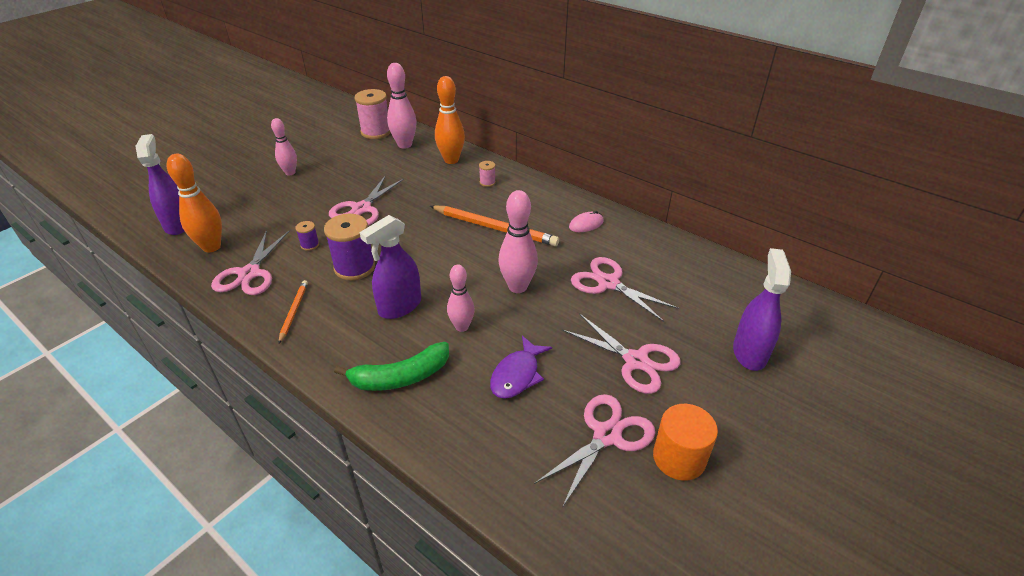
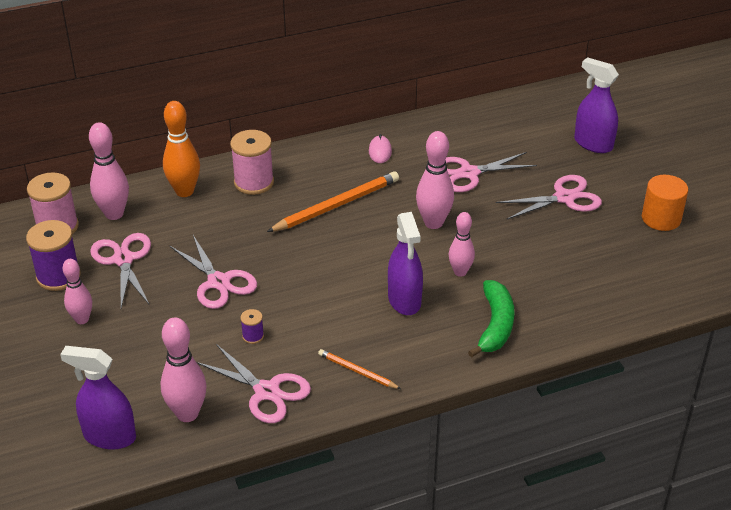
camera: 60 degrees left, 0 degrees up
(211, 247) = (187, 414): orange bowling pin -> pink bowling pin
(354, 267) = (320, 314): purple spool -> purple spool (58, 276)
(487, 182) = (254, 182): pink spool -> pink spool, size x2.12
(517, 375) = (537, 261): purple fish -> none
(607, 435) = (623, 241): pink scissors -> pink scissors (123, 260)

